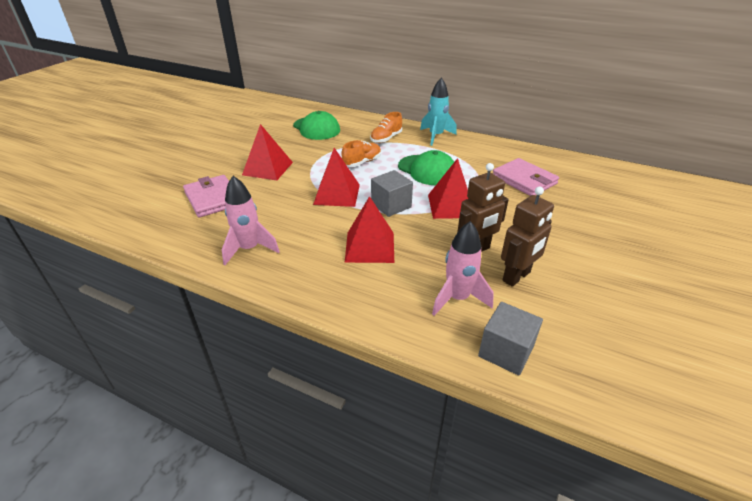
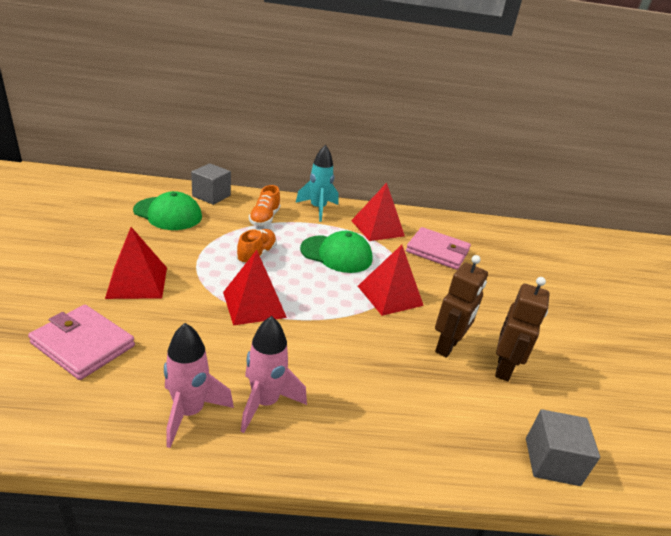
camera: 30 degrees left, 5 degrees down
(370, 247) = (339, 369): red pyramid -> red pyramid (377, 228)
(391, 205) = (327, 308): grey cube -> grey cube (211, 196)
(457, 298) = (470, 411): pink rocket -> pink rocket (265, 402)

